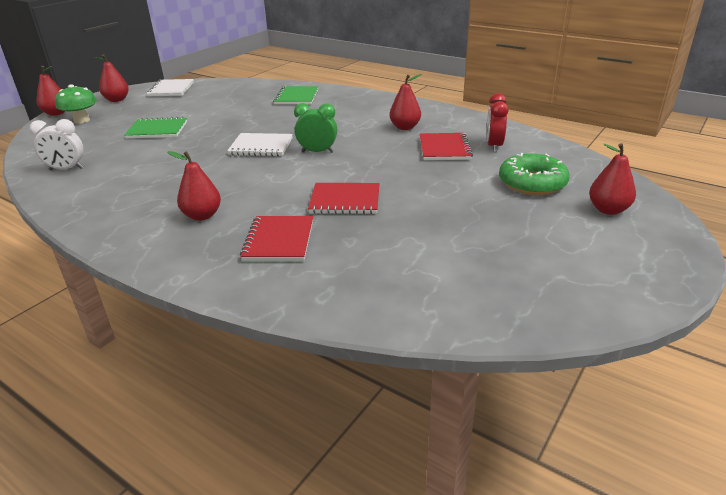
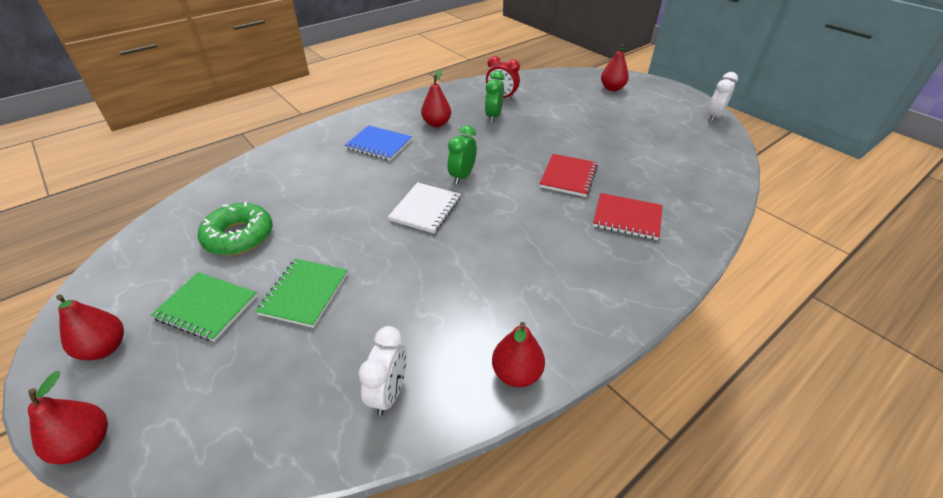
camera: 75 degrees left, 10 degrees up
(81, 120) = (172, 394): green mushroom -> none
(171, 89) = (127, 277): white notebook -> none
(202, 216) = (572, 260): red pear -> red pear (516, 373)
(296, 97) = (293, 169): green notebook -> green notebook (207, 307)
(350, 114) = (379, 144): none -> blue notebook
(444, 148) = (493, 116): red notebook -> green clock
(532, 183) = (568, 100): green donut -> green donut (239, 236)
(614, 308) = (714, 116): none -> white clock

